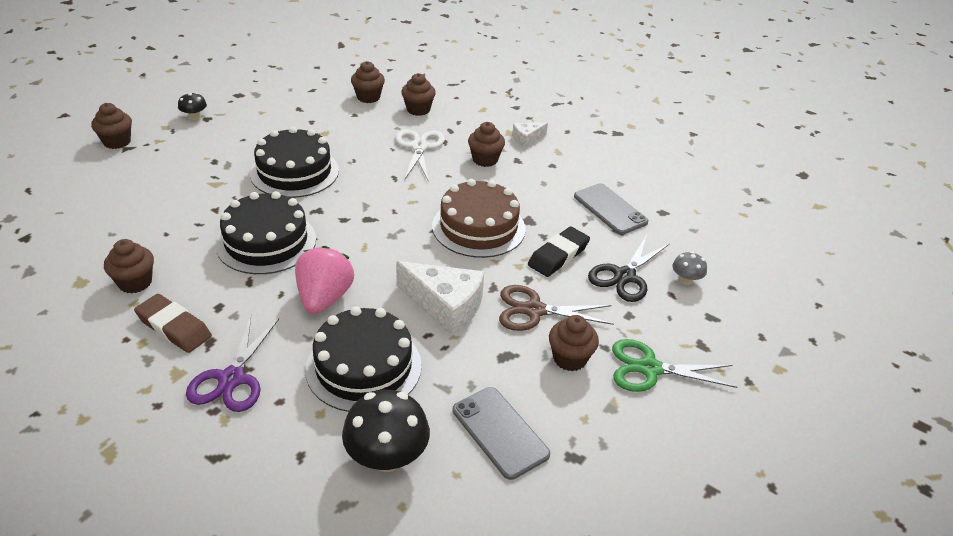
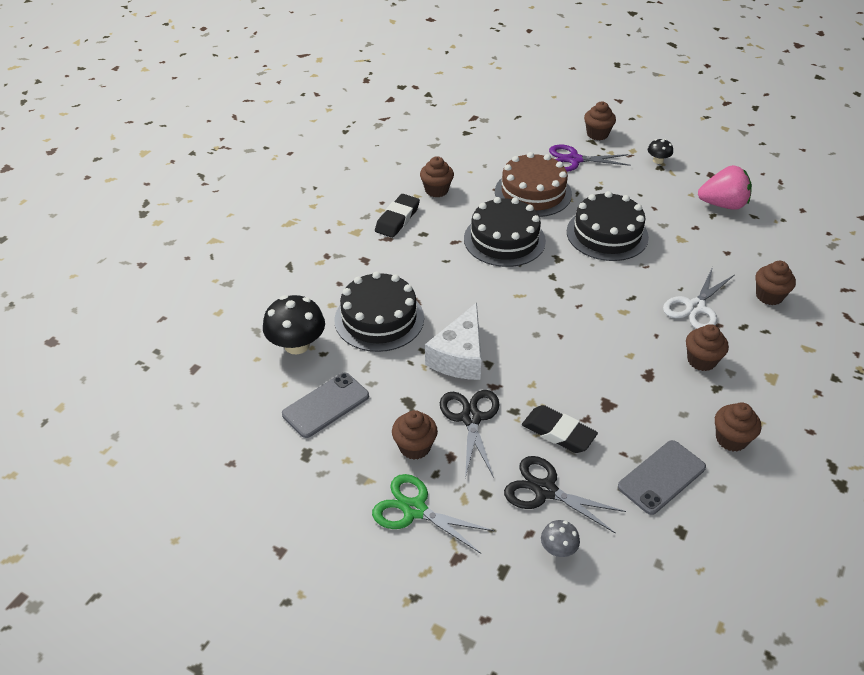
camera: 85 degrees right, 5 degrees up
(174, 327) = (397, 219): brown eraser -> black eraser
(231, 379) = (355, 256): purple scissors -> purple scissors (574, 160)
(324, 298) = (448, 284): pink strawberry -> pink strawberry (722, 204)
(368, 97) = (767, 256): brown cupcake -> brown cupcake (731, 439)
(419, 147) = (695, 307): white scissors -> white scissors turned 135 degrees clockwise
(478, 227) = (579, 367): brown cake -> brown cake (533, 193)
(527, 139) = (767, 393): white cheese -> none
(534, 310) = (471, 418): brown scissors -> black scissors
(649, 368) = (414, 509): green scissors -> green scissors turned 60 degrees counterclockwise

